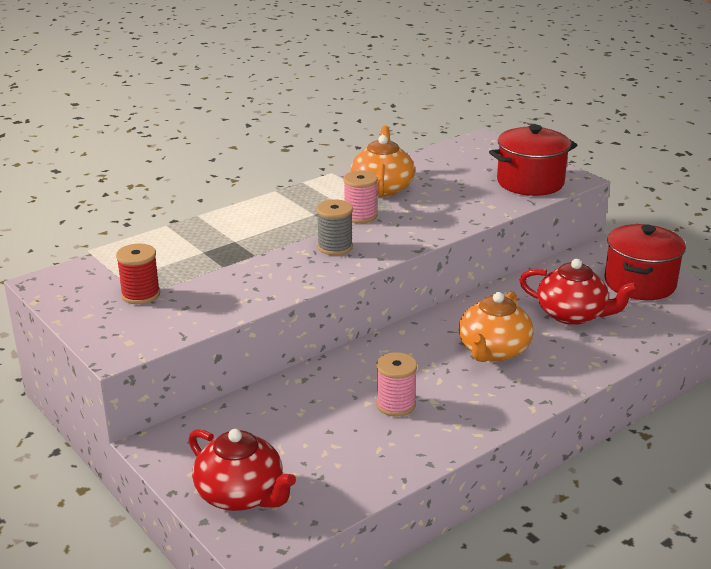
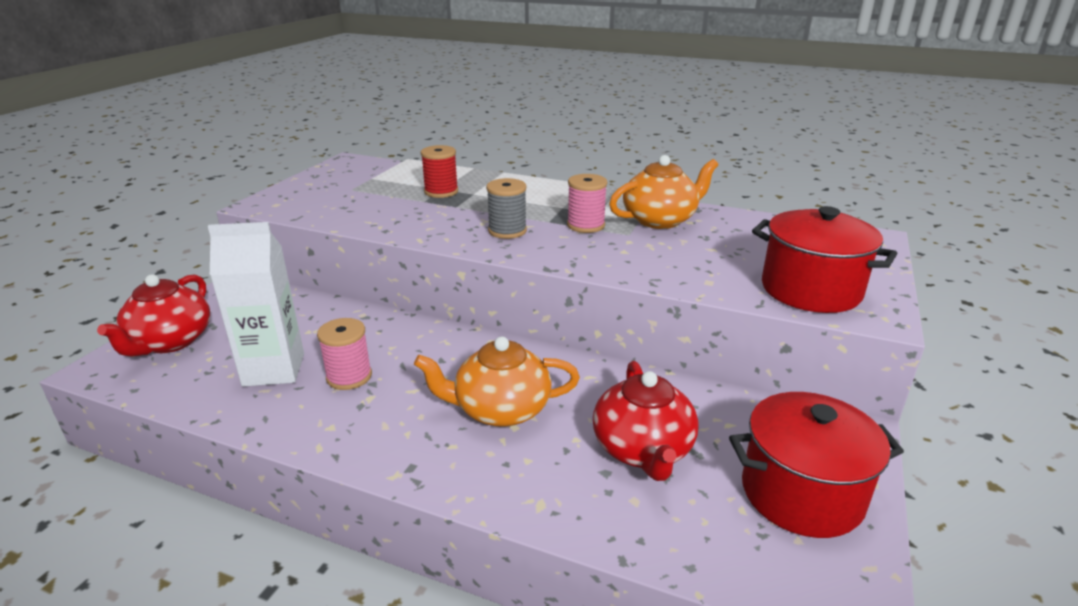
camera: 60 degrees right, 0 degrees up
(140, 295) = (352, 189): red spool -> red spool (441, 192)
(351, 440) = (274, 370): none -> white carton

